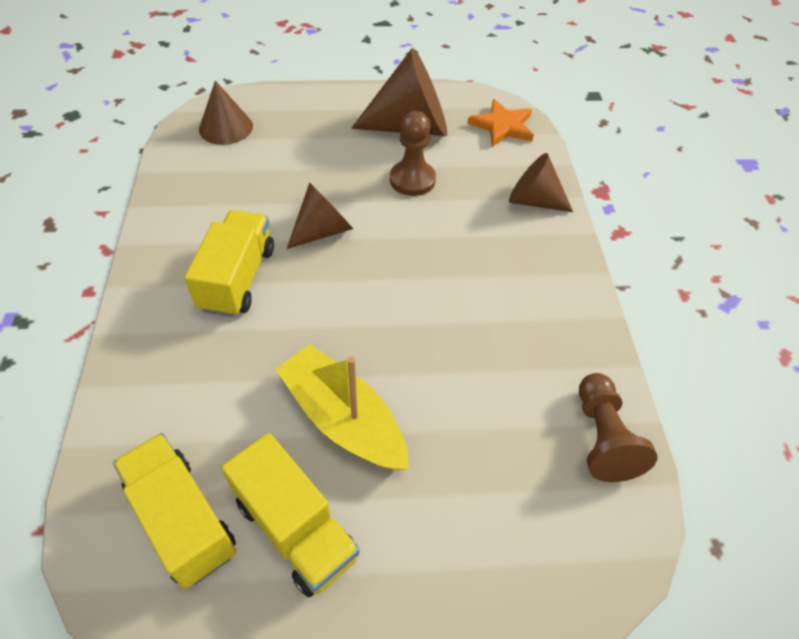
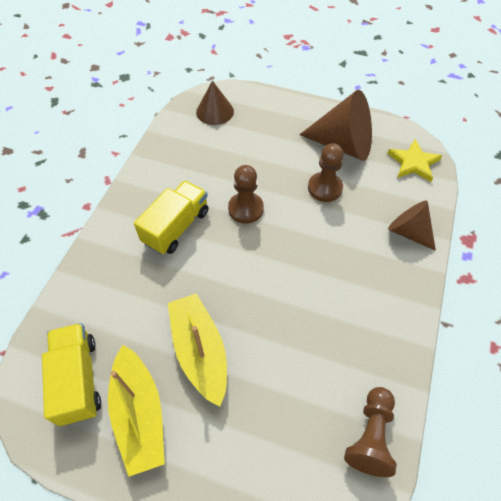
camera: 25 degrees right, 5 degrees up
(296, 529) = (139, 414): yellow truck -> yellow boat
(323, 230) = (246, 209): brown cone -> brown pawn
(502, 126) = (413, 163): orange star -> yellow star

